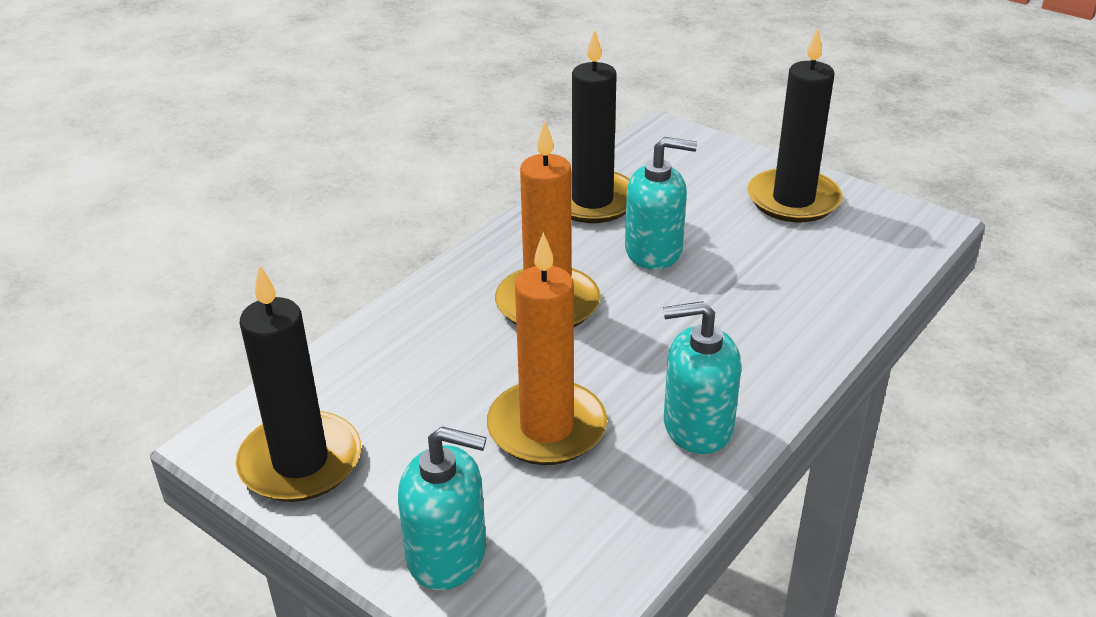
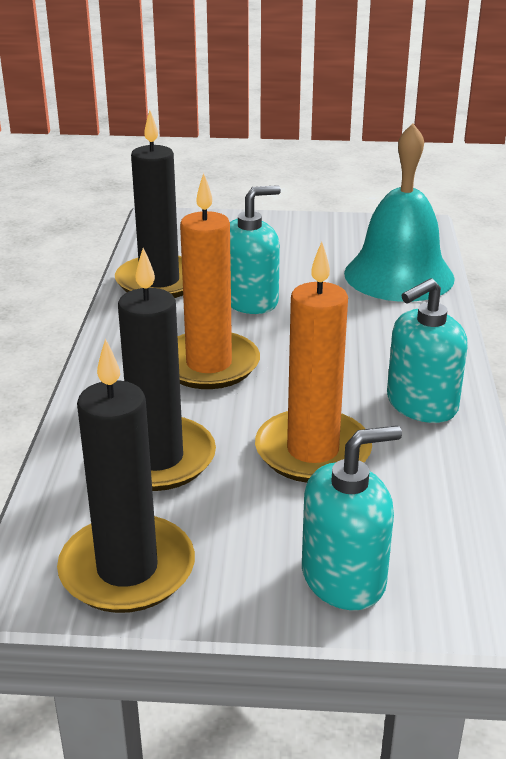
camera: 35 degrees left, 5 degrees down
(793, 200) = (313, 237): black candle -> black candle (157, 458)
(836, 276) = (399, 275): none -> turquoise bell

